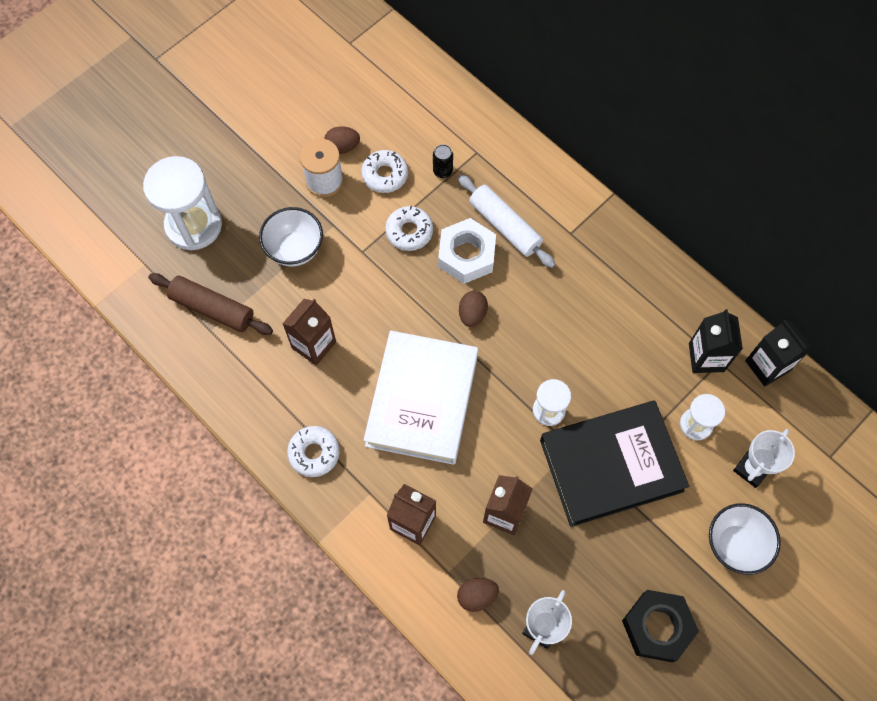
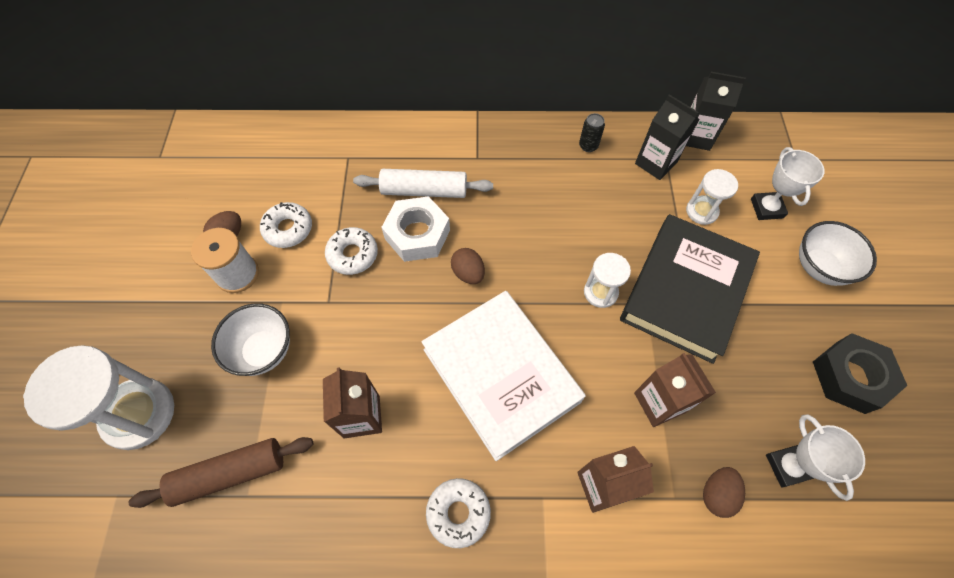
camera: 45 degrees left, 5 degrees down
(442, 171) = (334, 190): black can -> black can (588, 146)

